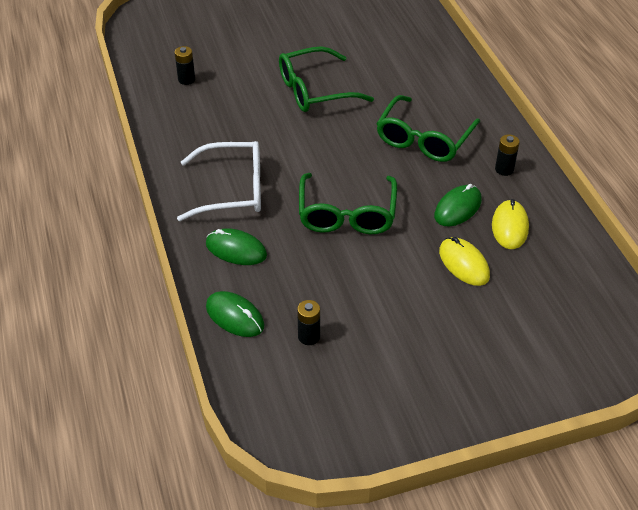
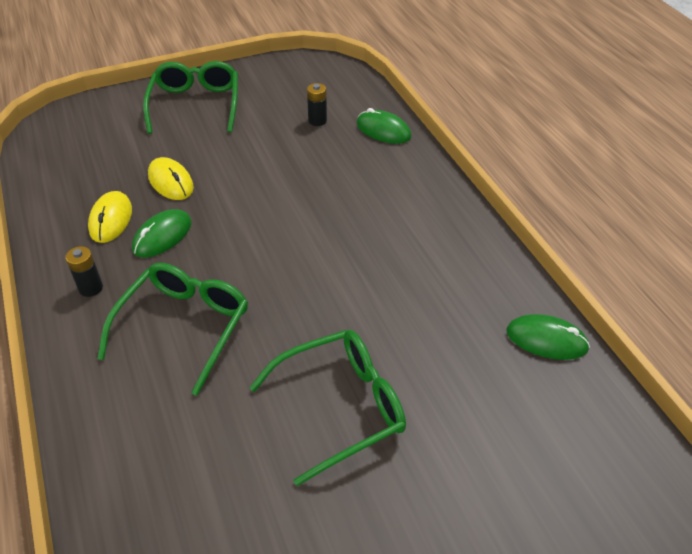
camera: 175 degrees right, 0 degrees up
(186, 80) = (549, 415): black battery -> none
(233, 190) = (419, 241): white glasses -> none
(236, 250) = (397, 181): green mouse -> green mouse (546, 340)
(347, 214) = (287, 222): green glasses -> green glasses (195, 104)

